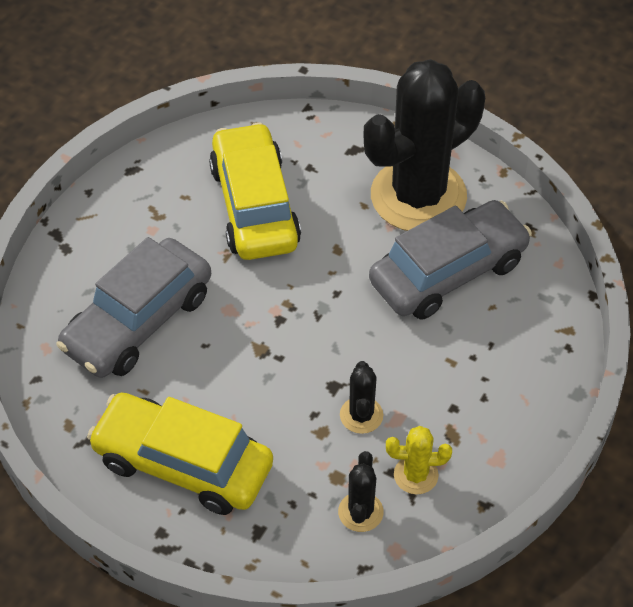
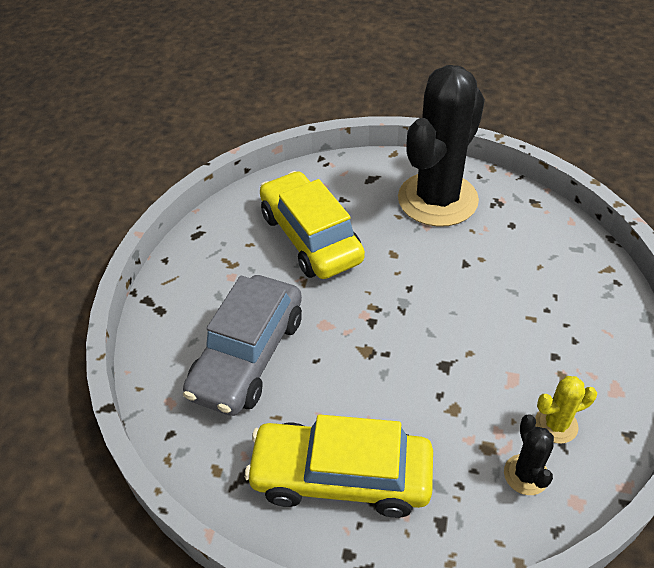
camera: 15 degrees left, 5 degrees down
(361, 415) = (481, 384): black cactus -> none
(448, 272) = (491, 249): grey car -> none

